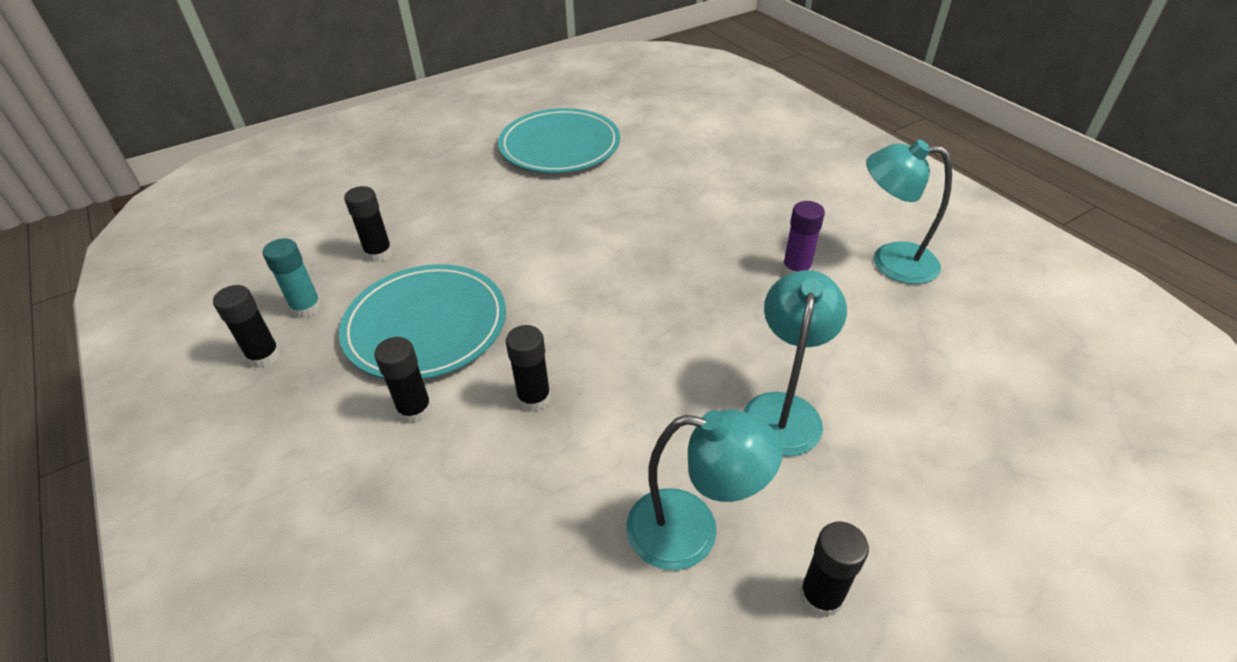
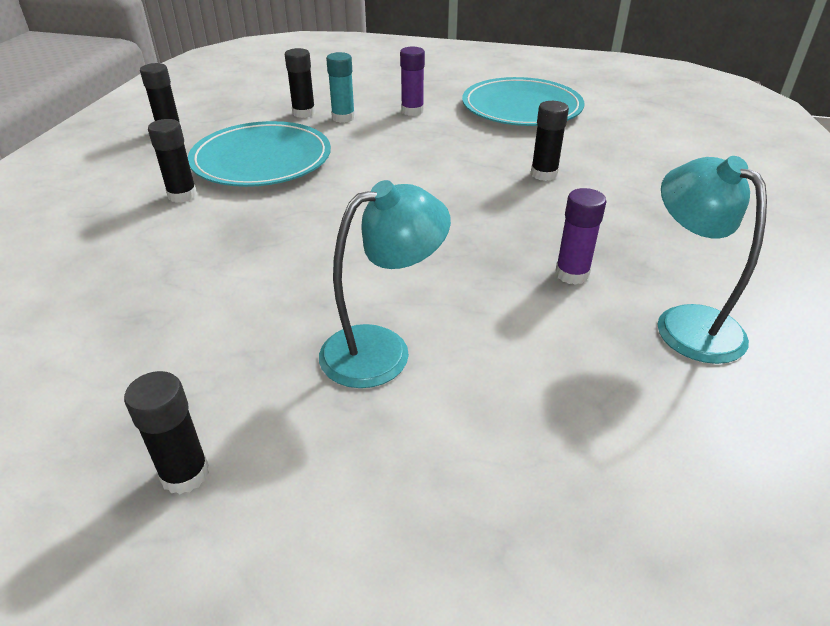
camera: 45 degrees right, 5 degrees down
(306, 308) = (224, 120): turquoise glue stick -> turquoise glue stick (343, 118)
(477, 196) = (412, 111): none -> purple glue stick
(534, 398) = (245, 230): black glue stick -> black glue stick (544, 174)
(692, 531) = (190, 364): turquoise lamp -> none

